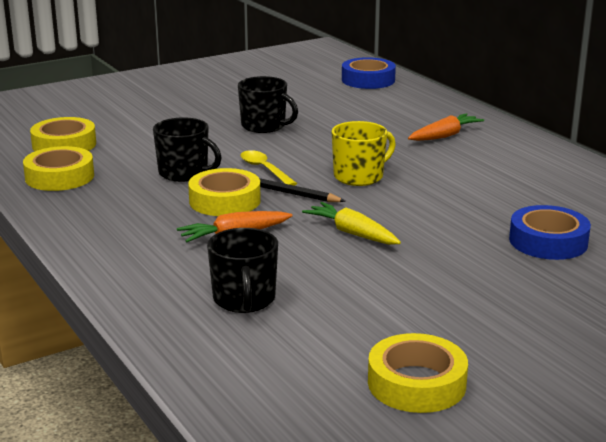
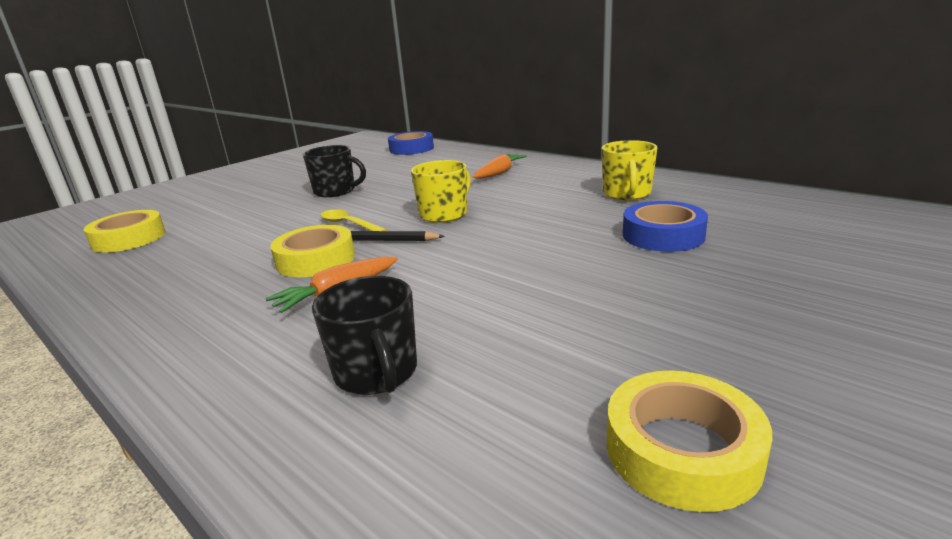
camera: 15 degrees left, 0 degrees up
(59, 177) = (120, 270): yellow tape -> none
(184, 173) = (265, 242): black mug -> none
(352, 233) = (467, 265): yellow carrot -> none
(556, 190) = (627, 194): none -> yellow mug

